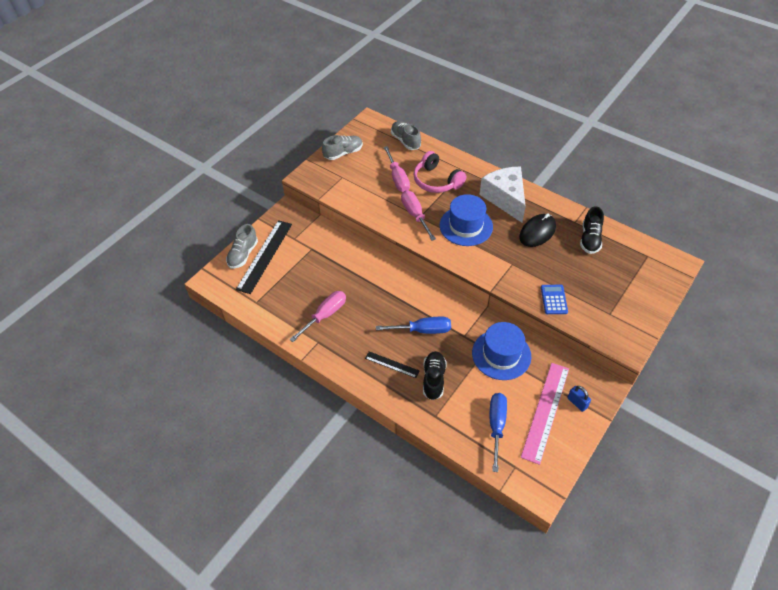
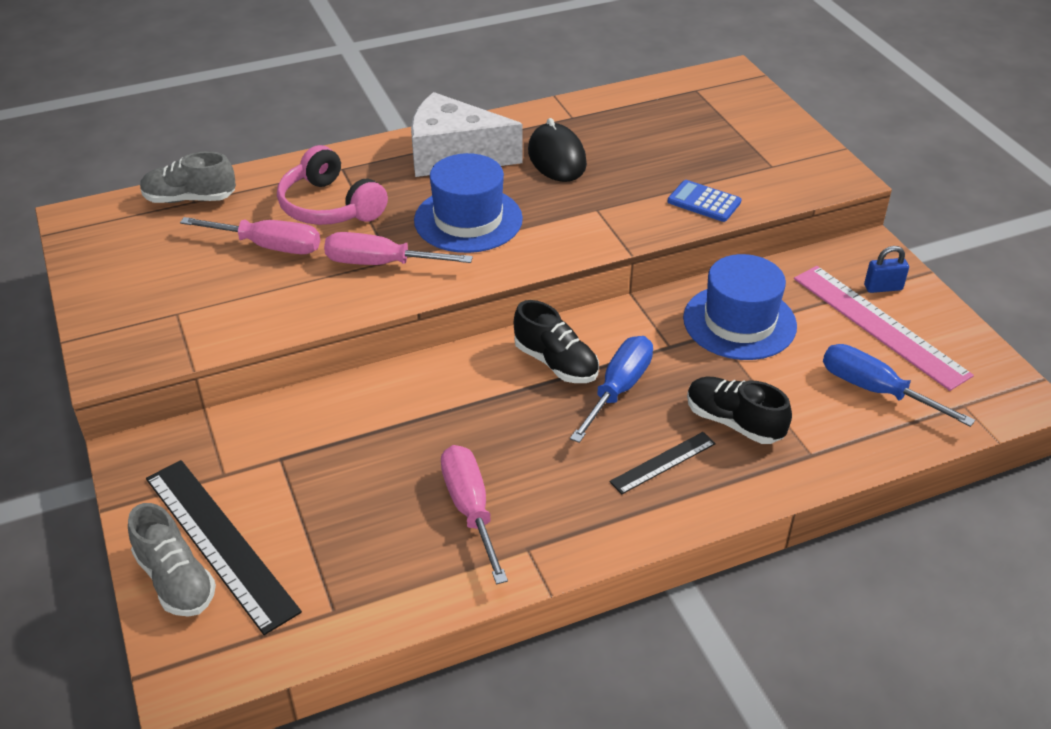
camera: 60 degrees left, 10 degrees down
(343, 153) = (116, 285): grey shoe -> none
(436, 181) = (330, 206): pink headphones -> pink headphones turned 60 degrees clockwise
(590, 239) = (618, 119): black shoe -> black shoe (556, 363)

